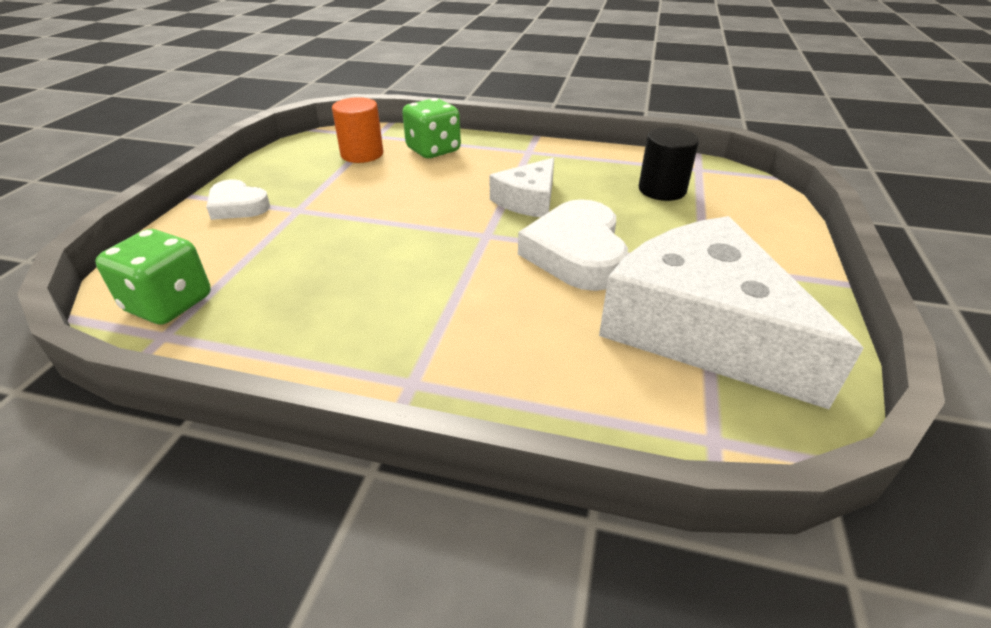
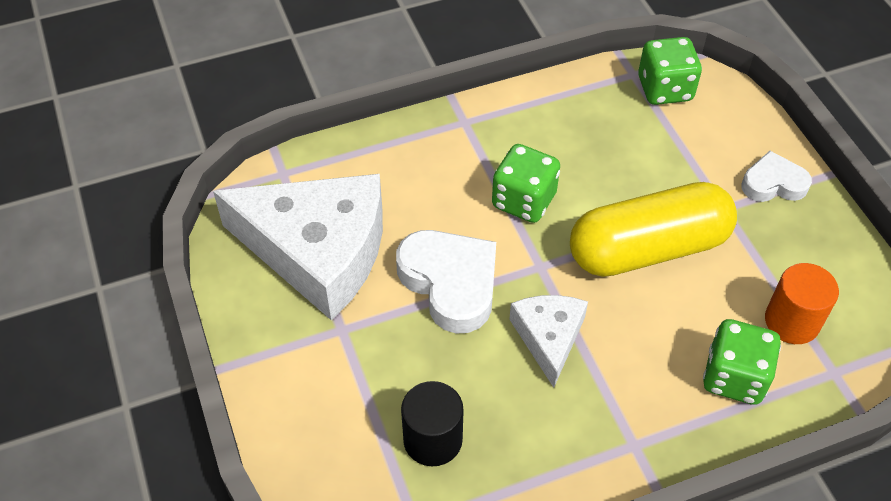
camera: 145 degrees right, 15 degrees up
(390, 211) = (648, 248): none -> yellow capsule
(444, 279) = (524, 201): none -> green dice

